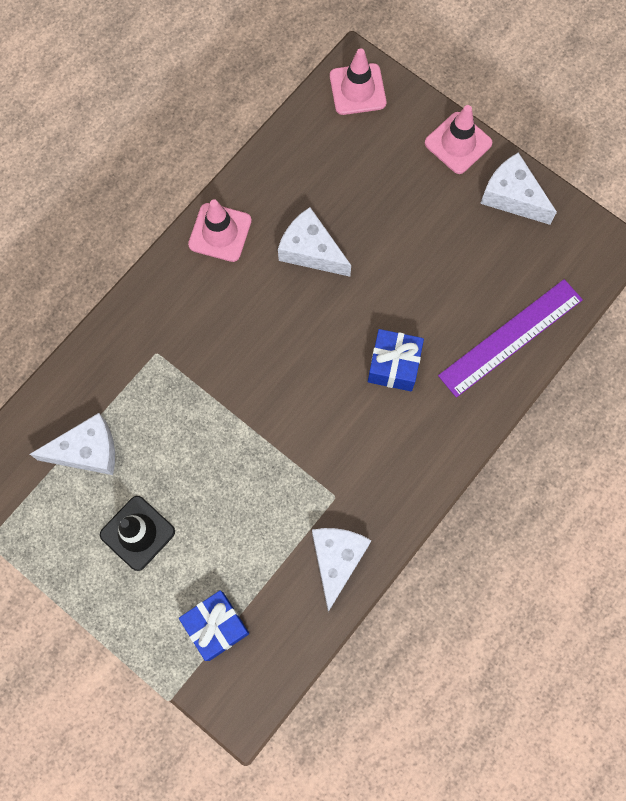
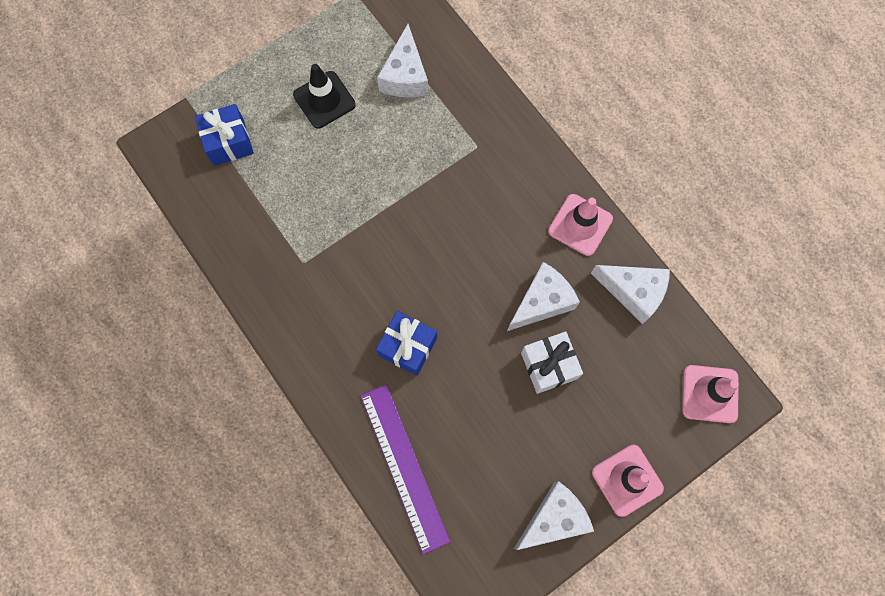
camera: 105 degrees right, 0 degrees up
(337, 560) = (248, 249): white cheese -> white cheese (633, 292)
(373, 231) = (549, 365): none -> white gift

